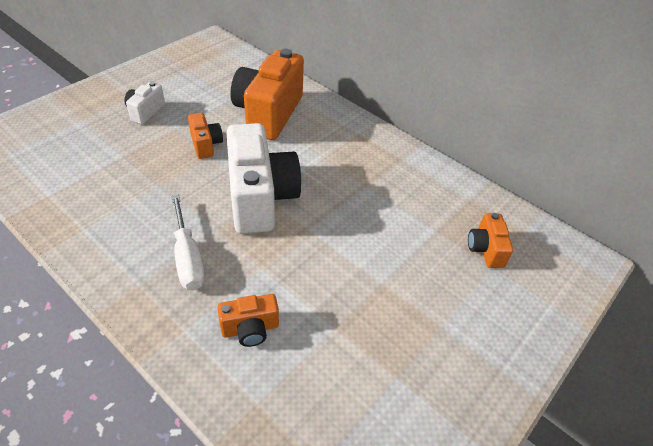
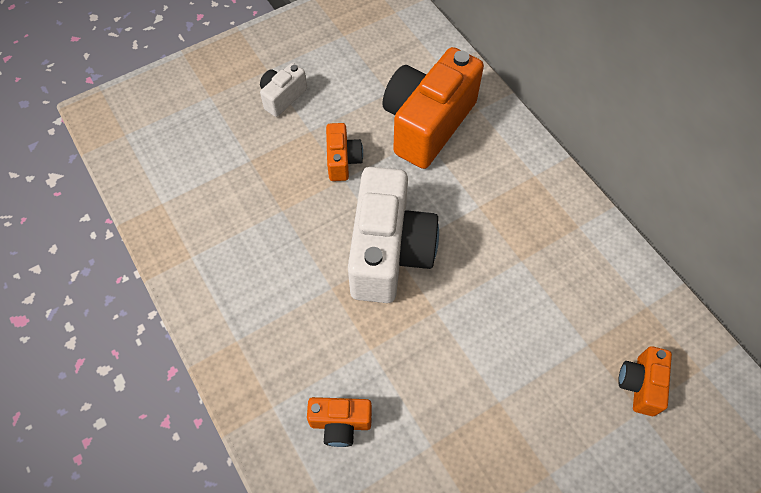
camera: 20 degrees right, 15 degrees up
(188, 258) = (293, 318): white screwdriver -> none

